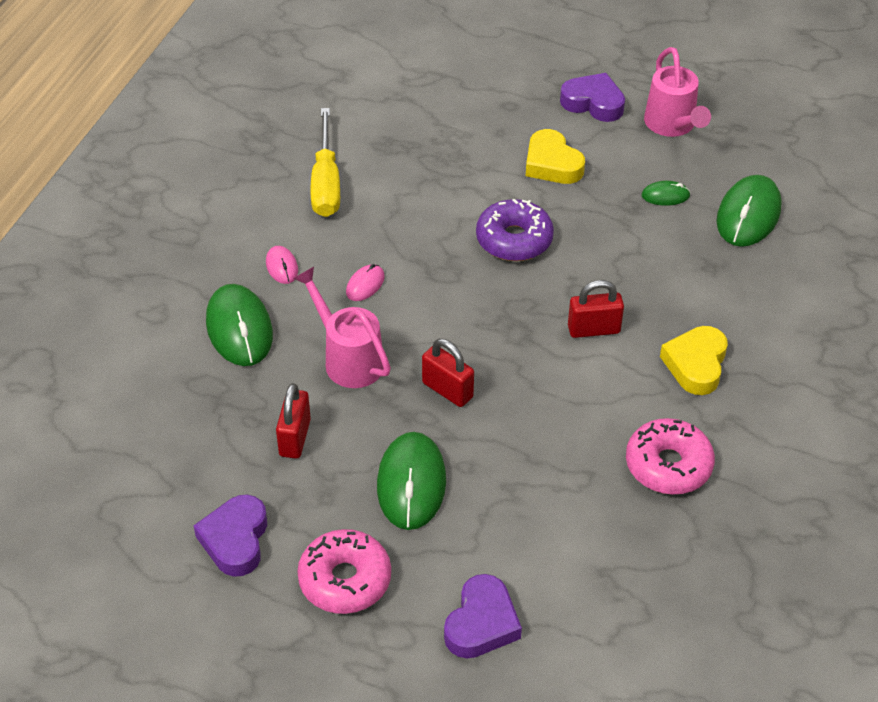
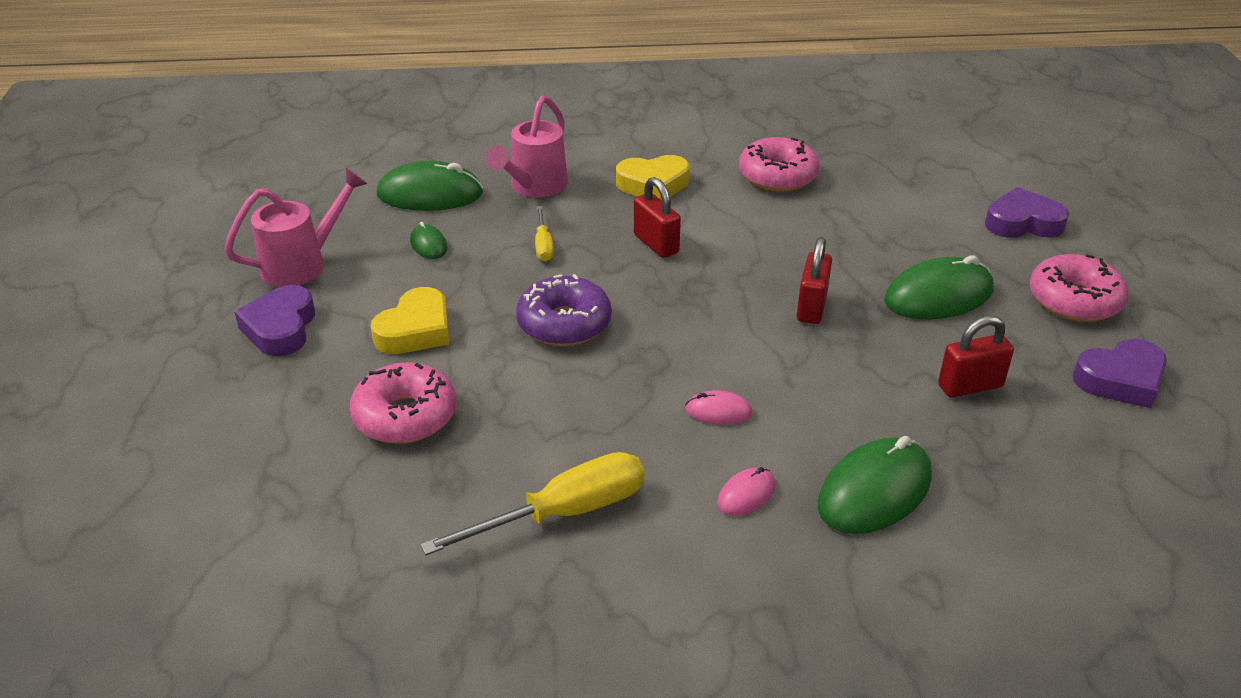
camera: 115 degrees left, 10 degrees down
(348, 359) = (835, 385): pink watering can -> pink watering can (534, 187)
(460, 139) = (405, 416): none -> pink donut
(629, 260) = (543, 245): none -> yellow screwdriver

